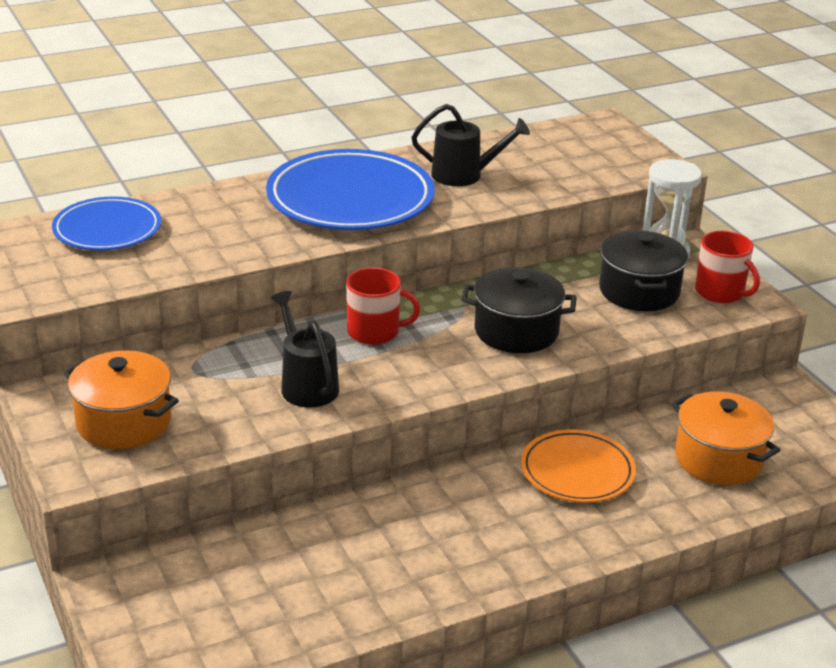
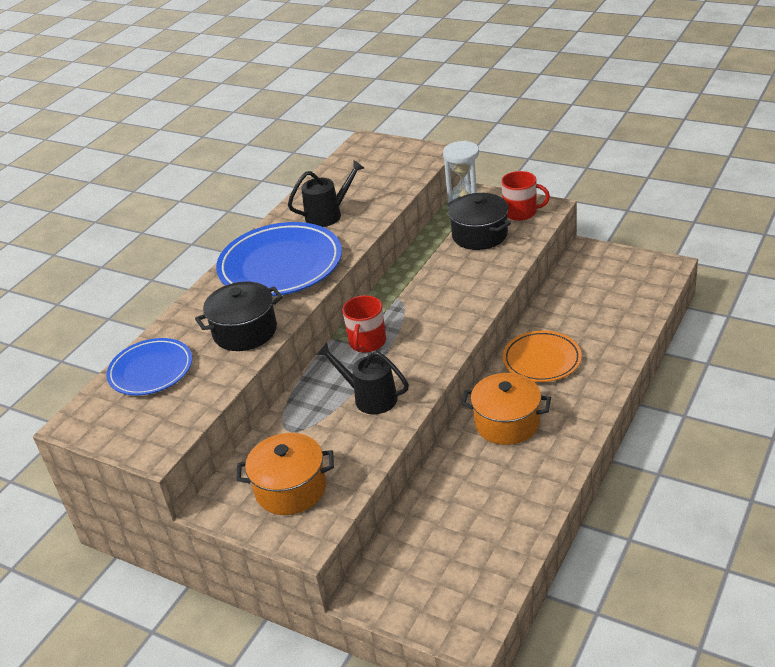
camera: 30 degrees left, 5 degrees up
(374, 332) = (367, 342): red mug -> red mug turned 135 degrees clockwise
(516, 331) = (445, 296): black pot -> black pot (245, 331)
(718, 459) = (601, 309): orange pot -> orange pot (507, 423)

